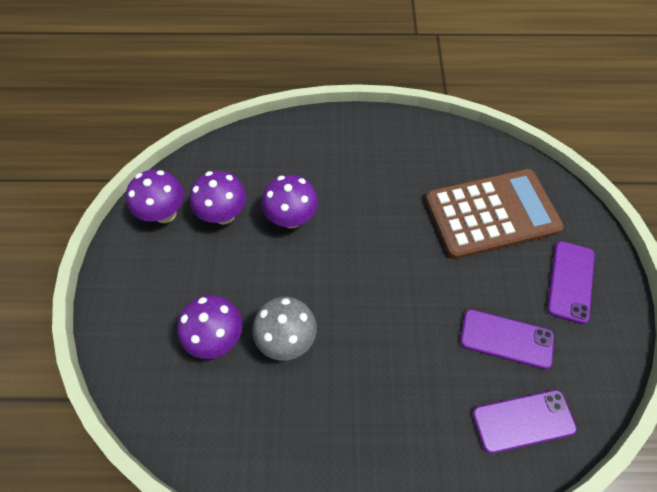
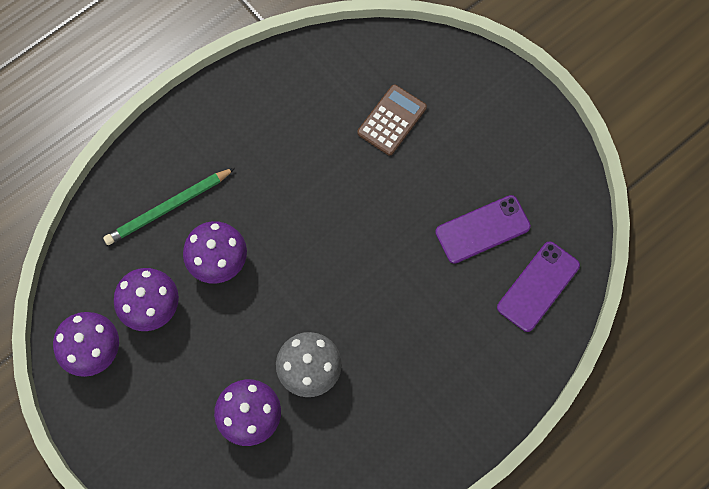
camera: 40 degrees left, 10 degrees up
(291, 164) = (168, 208): none -> green pencil
(491, 214) = (392, 120): brown calculator -> brown calculator, size x0.50
(570, 281) = (499, 137): purple phone -> none

